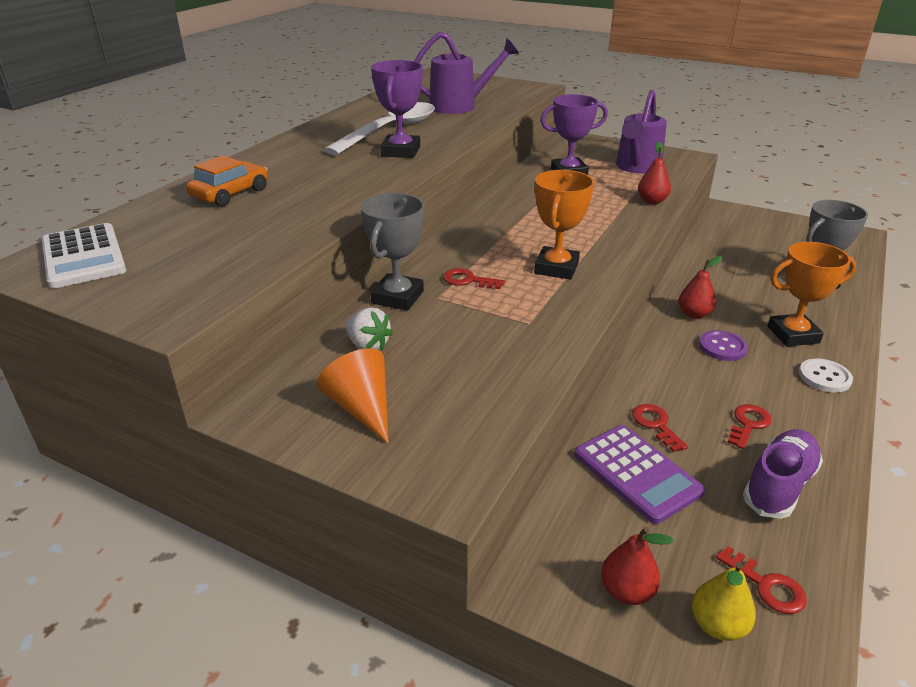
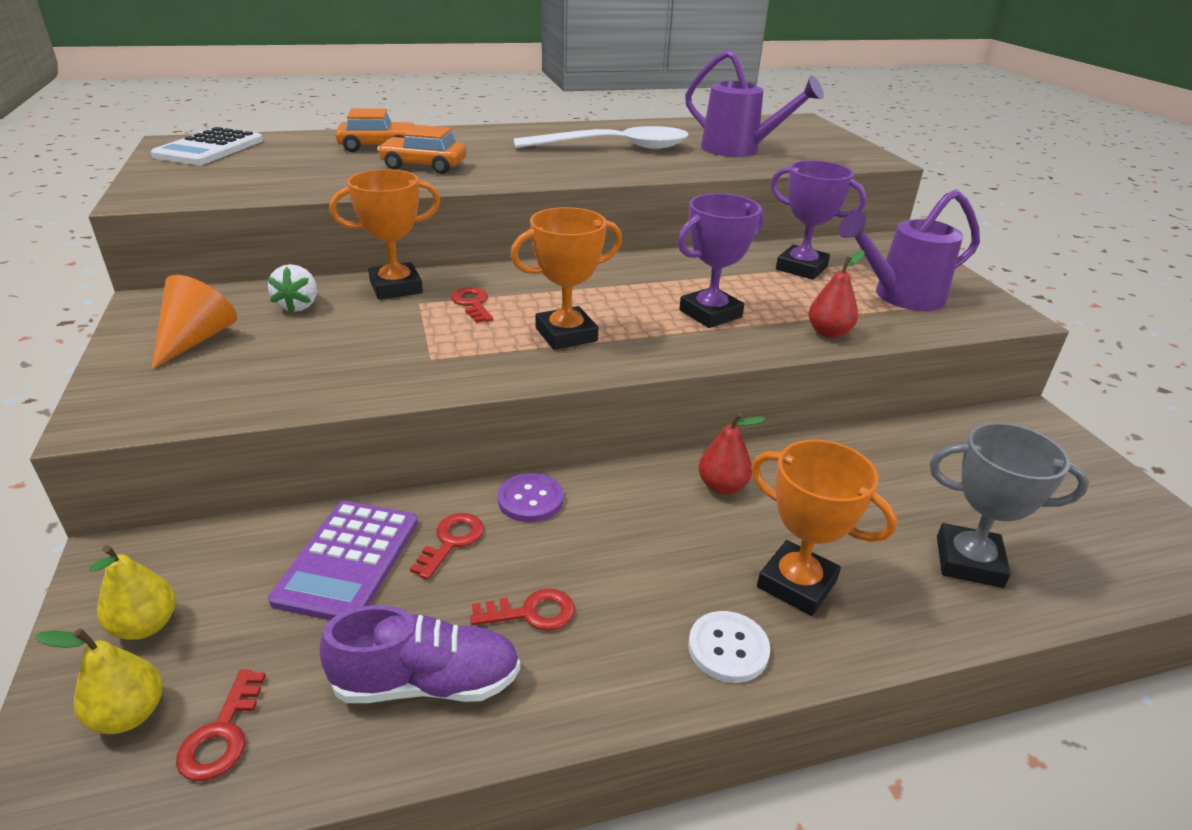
camera: 45 degrees right, 0 degrees up
(310, 193) = (424, 166): none -> orange car
(397, 297) = (396, 287): grey trophy -> orange trophy
(401, 151) = (574, 164): purple trophy -> purple trophy (710, 314)
(627, 591) = (145, 625): red pear -> yellow pear
(722, 347) = (678, 534): purple button -> purple button (530, 499)

